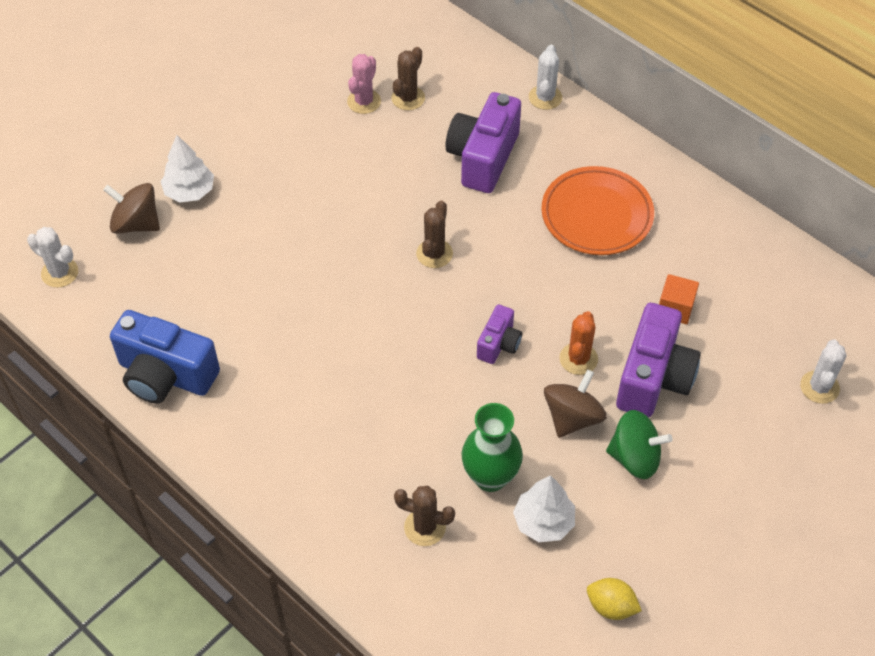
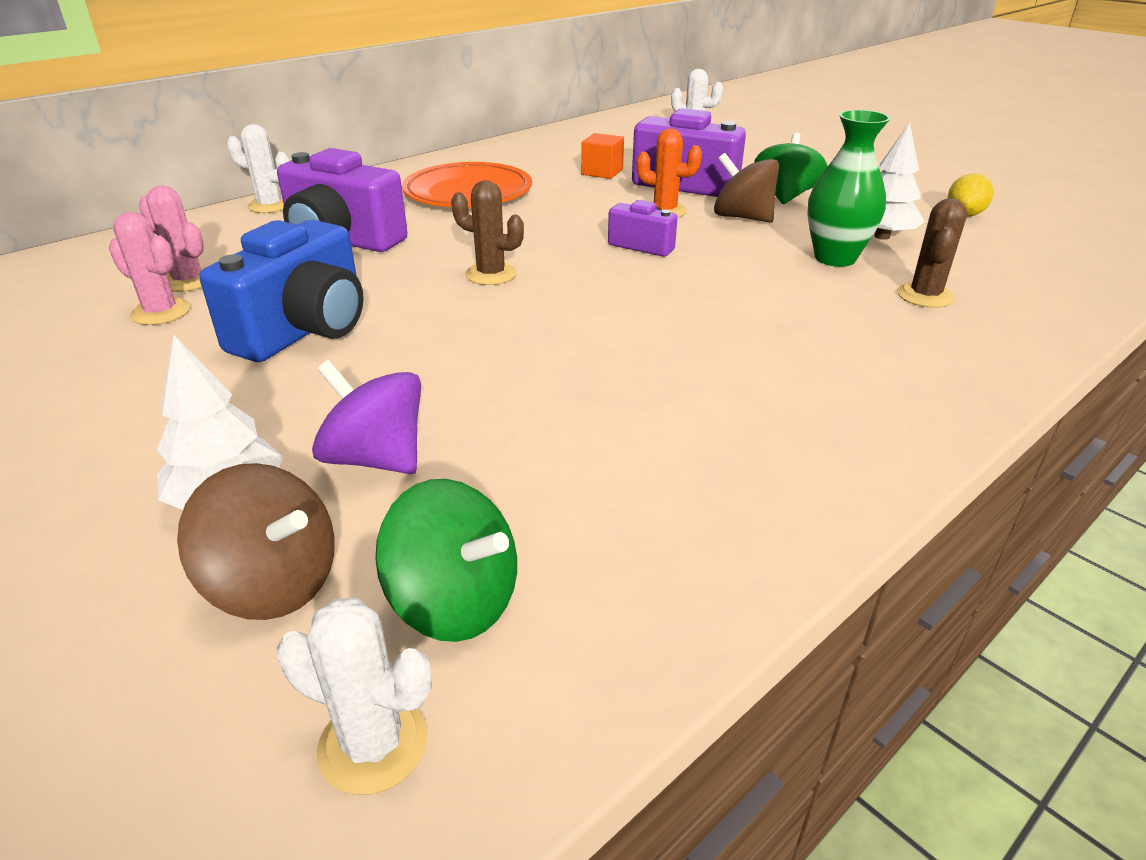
camera: 85 degrees left, 20 degrees down
(60, 273) = (373, 744): white cactus -> white cactus turned 75 degrees clockwise
(123, 285) = (455, 602): none -> green spinning top
(136, 223) = (274, 583): brown spinning top -> brown spinning top turned 90 degrees counterclockwise
(166, 375) = (711, 527): blue camera -> blue camera (304, 330)
(219, 237) = (375, 458): none -> purple spinning top
(408, 98) = (188, 281): brown cactus -> pink cactus

